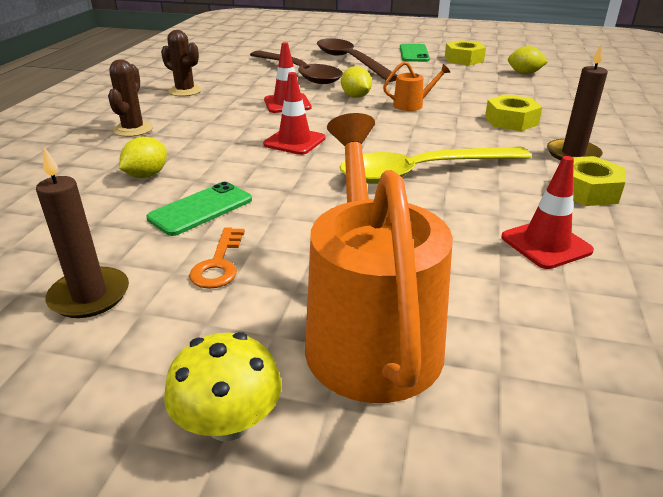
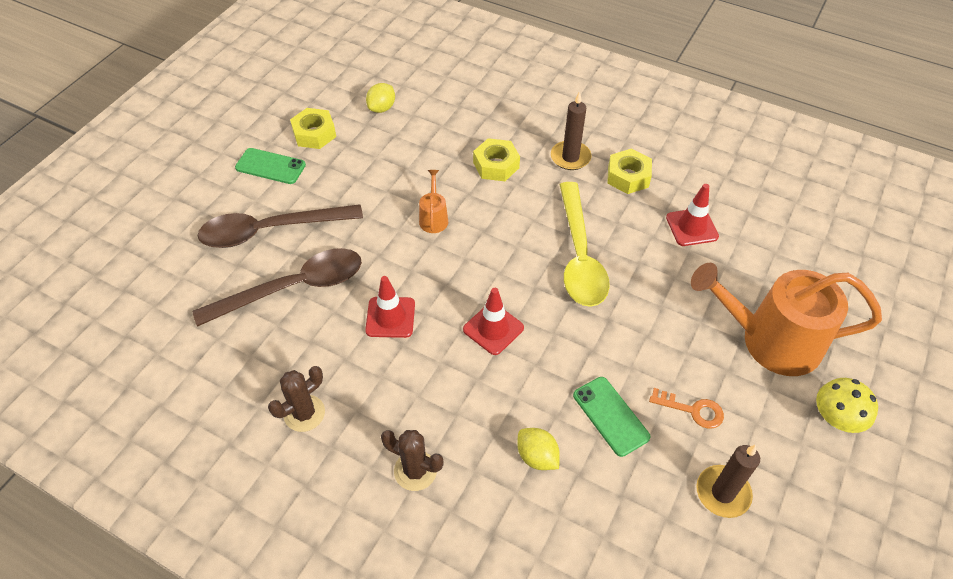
camera: 75 degrees left, 20 degrees up
(355, 96) = (392, 255): yellow lemon -> none

